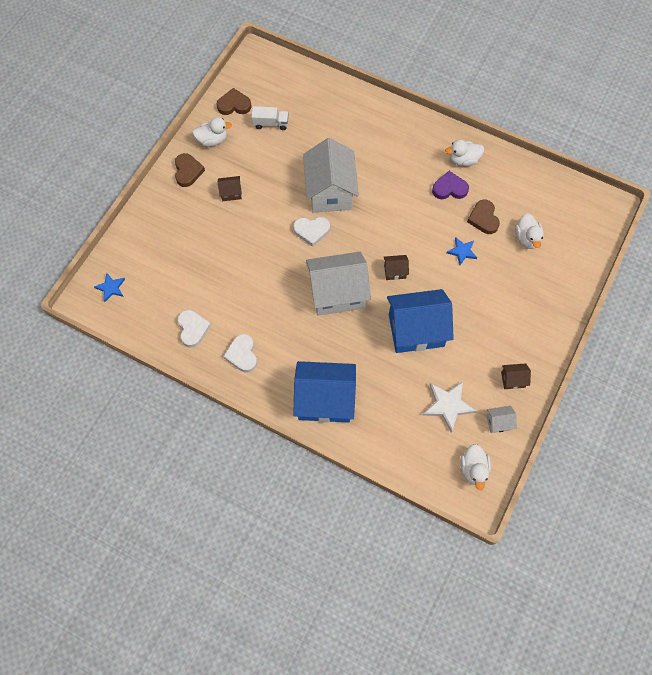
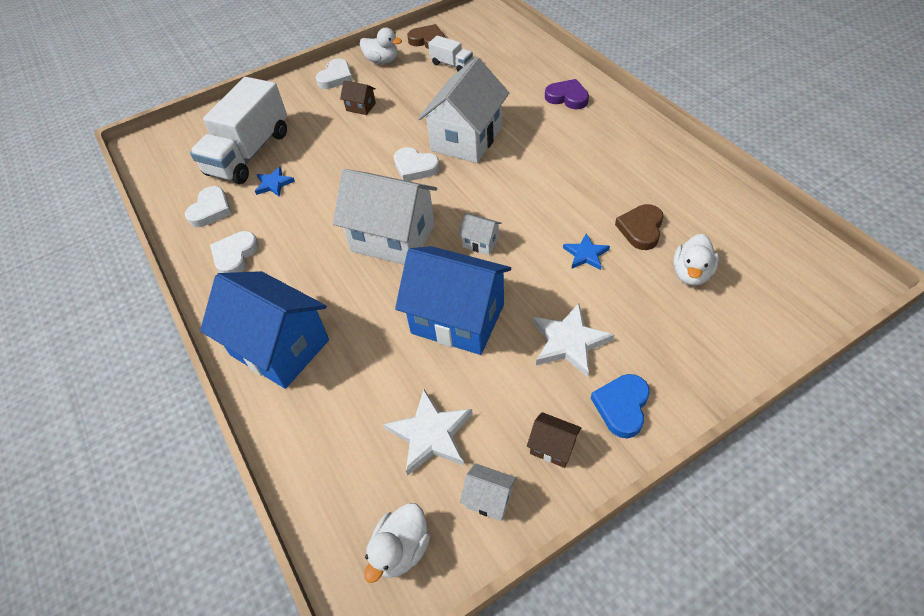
camera: 35 degrees right, 15 degrees down
(111, 288) = (174, 144): blue star -> blue star (274, 184)
(179, 270) = (249, 153): none -> white truck
(188, 171) = (336, 77): brown heart -> white heart
(395, 271) = (480, 242): brown house -> white house
(449, 188) = (615, 182): purple heart -> purple heart (567, 97)
(463, 160) = (654, 160): white duck -> none
(486, 315) = (569, 342): none -> white star
(534, 340) = (622, 406): none -> blue heart

